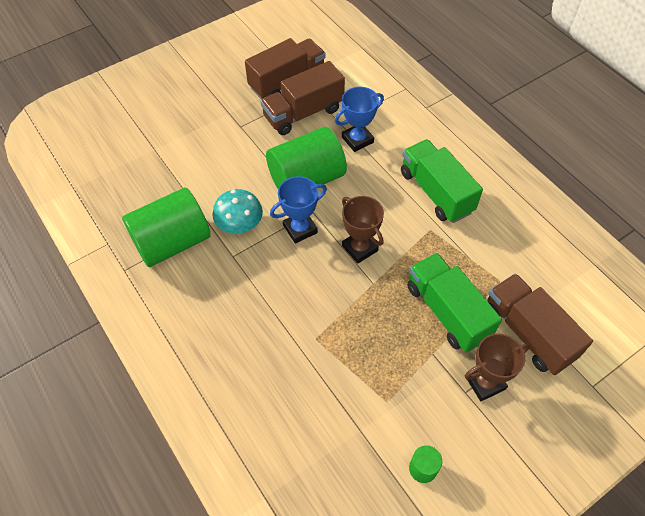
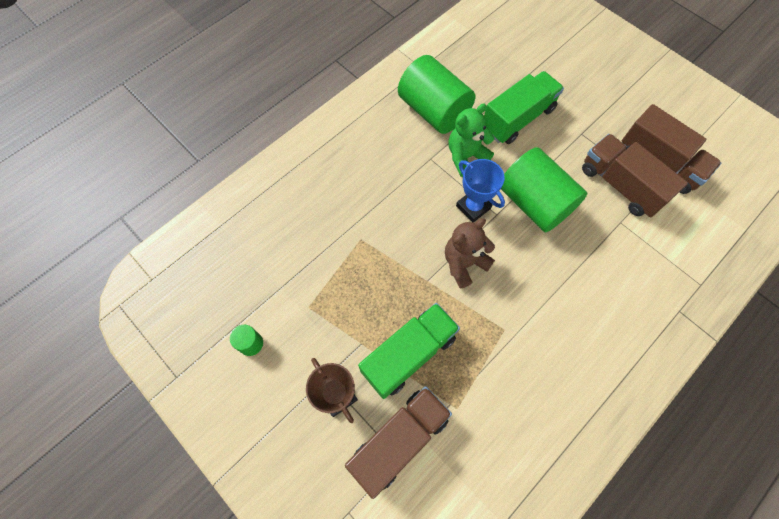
camera: 80 degrees right, 10 degrees up
(239, 224) = (466, 156): turquoise mushroom -> green teddy bear
(357, 140) = (602, 243): blue trophy -> none
(359, 248) = (464, 263): brown trophy -> brown teddy bear
(436, 192) = (556, 332): green truck -> green truck (517, 119)

